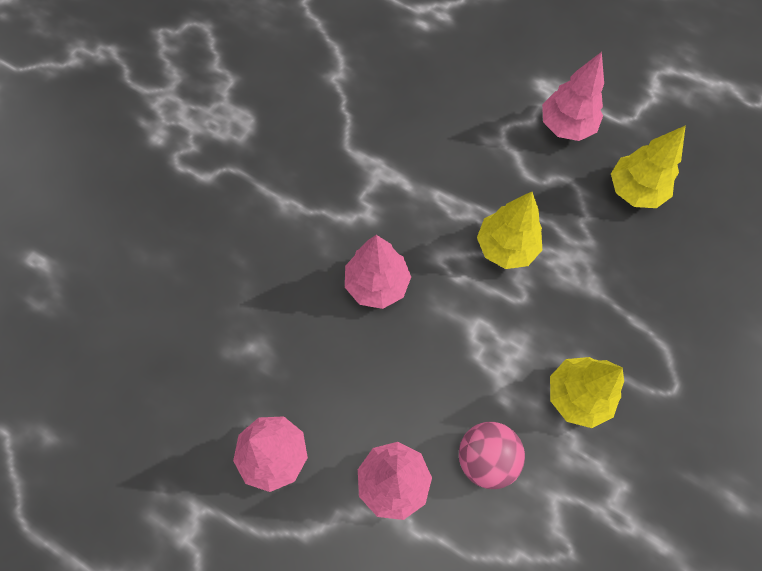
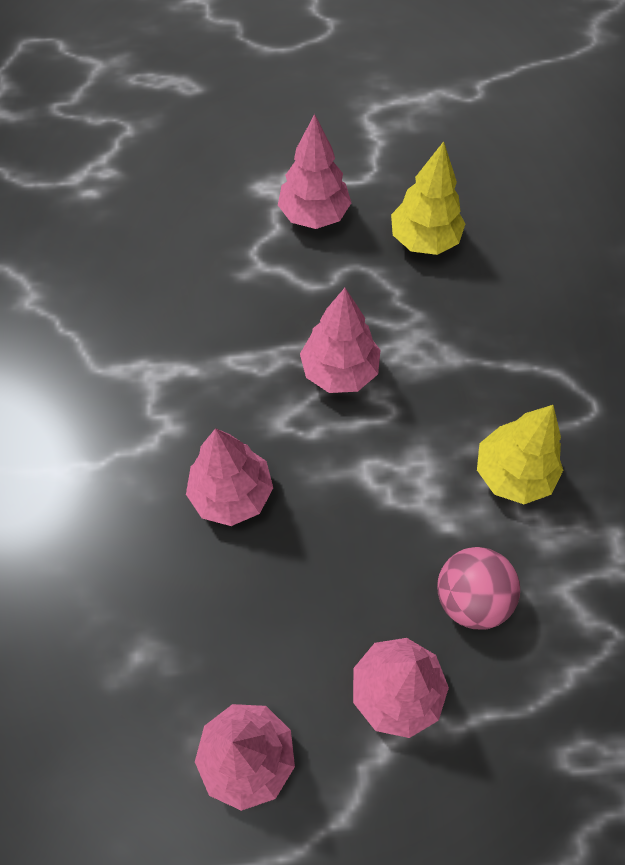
camera: 35 degrees left, 5 degrees down
(506, 247) = (340, 371): yellow tree -> pink tree

